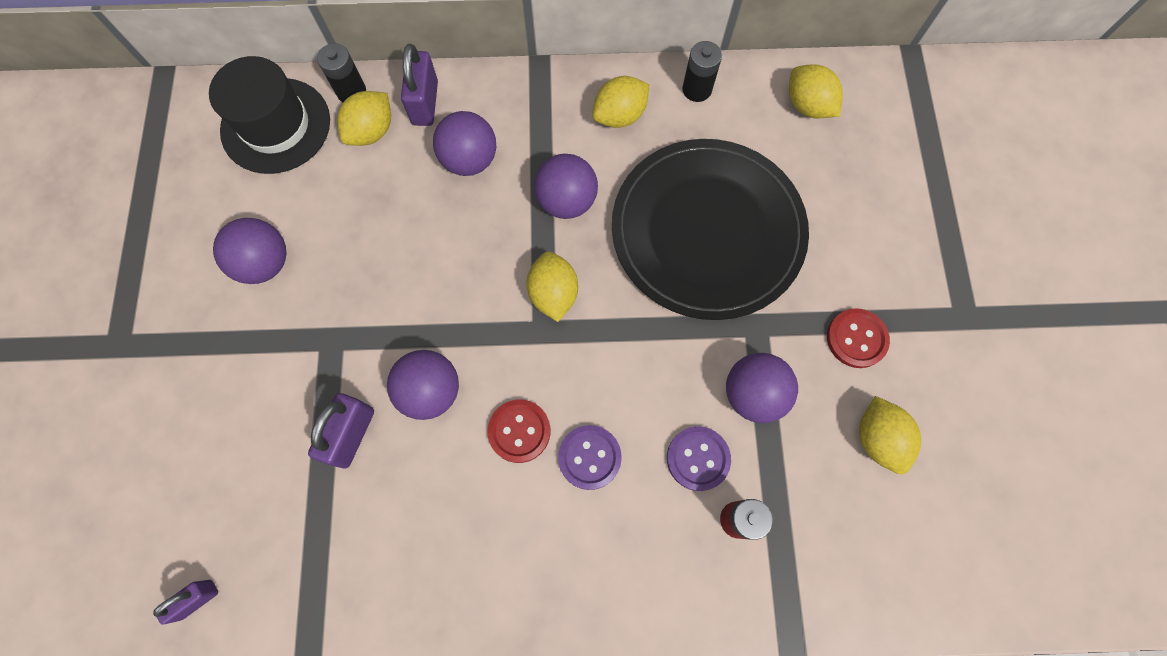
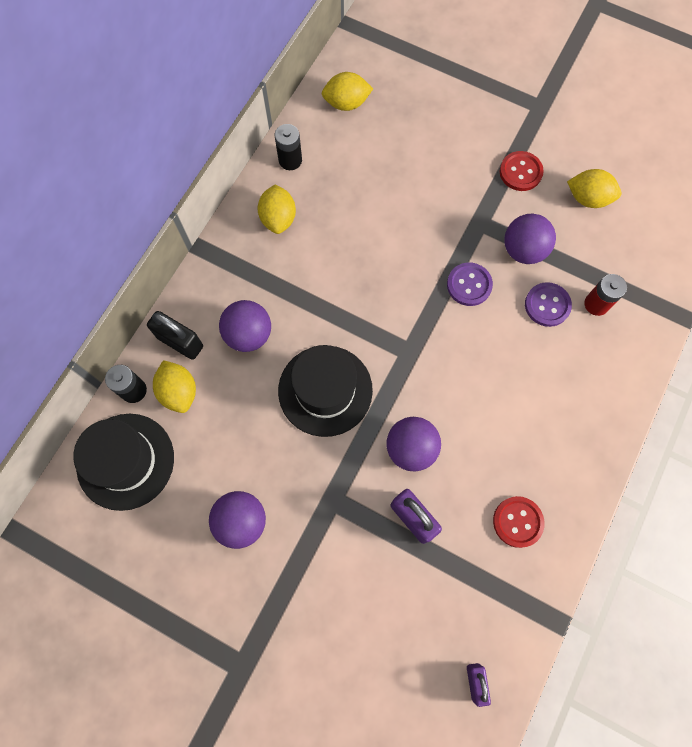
camera: 60 degrees left, 0 degrees up
(425, 103) = (180, 342): purple padlock -> black padlock
(449, 267) = (325, 390): none -> black hat
(519, 431) = (471, 404): red button -> red button (517, 522)
(553, 294) = (386, 332): yellow lemon -> none
(566, 201) = (322, 287): purple ball -> none
(589, 457) = (512, 369): purple button -> purple button (469, 285)
(707, 231) = (399, 213): black plate -> none

